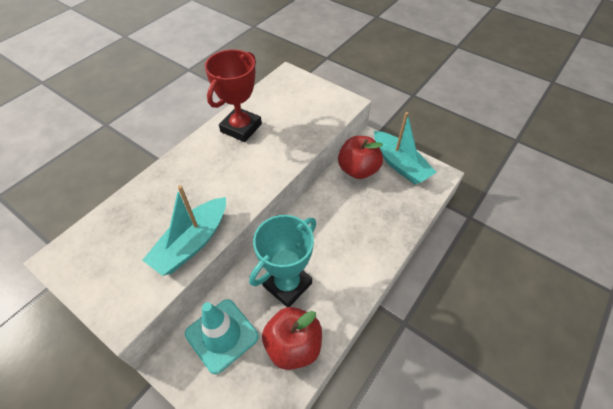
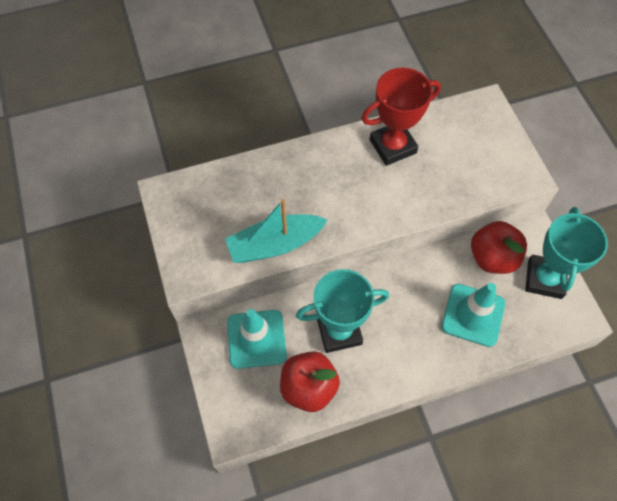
camera: 35 degrees right, 10 degrees up
(374, 213) = (473, 315): none -> turquoise traffic cone
(400, 164) = (544, 279): turquoise boat -> turquoise trophy

